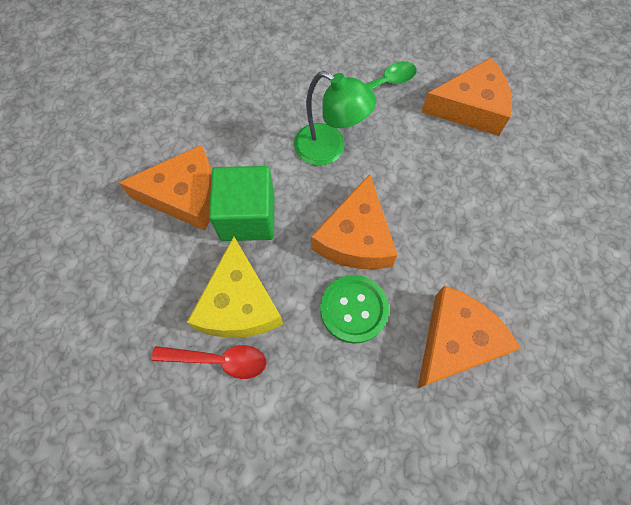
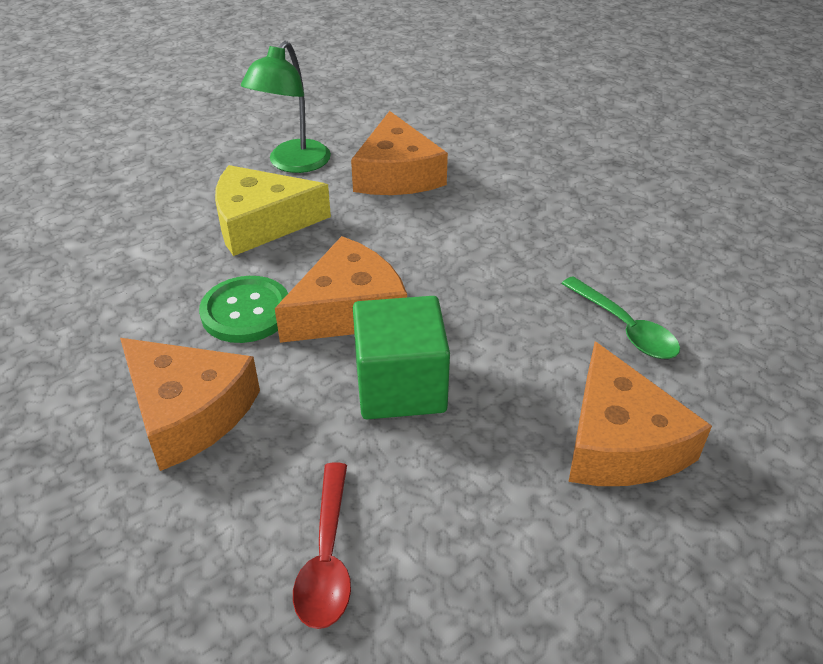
camera: 85 degrees right, 25 degrees down
(218, 360) = (198, 215): red spoon -> red spoon (327, 557)
(247, 217) = (373, 219): green cube -> green cube (400, 386)
(329, 149) = (487, 279): green lamp -> green lamp (293, 164)
(355, 238) = (349, 309): orange cheese -> orange cheese turned 135 degrees clockwise

